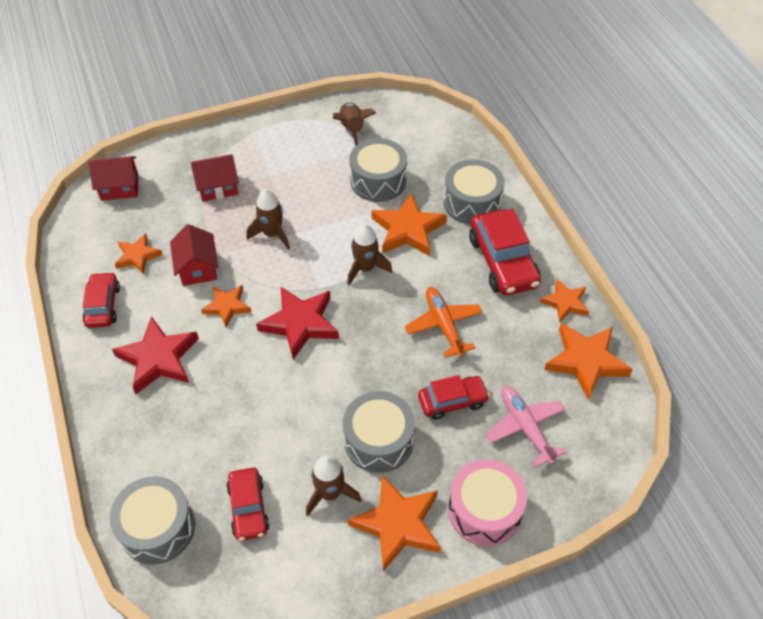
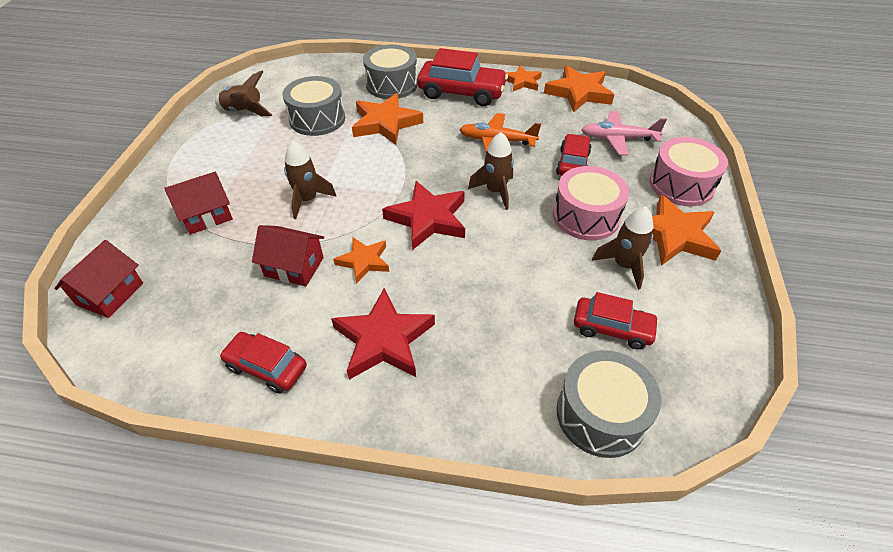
camera: 60 degrees left, 5 degrees down
(138, 256) = (227, 311): orange star -> none
(218, 187) = (206, 216): red house -> red house turned 45 degrees clockwise
(365, 268) = (403, 159): brown rocket -> brown rocket (495, 191)
(378, 440) = (586, 216): grey drum -> pink drum

